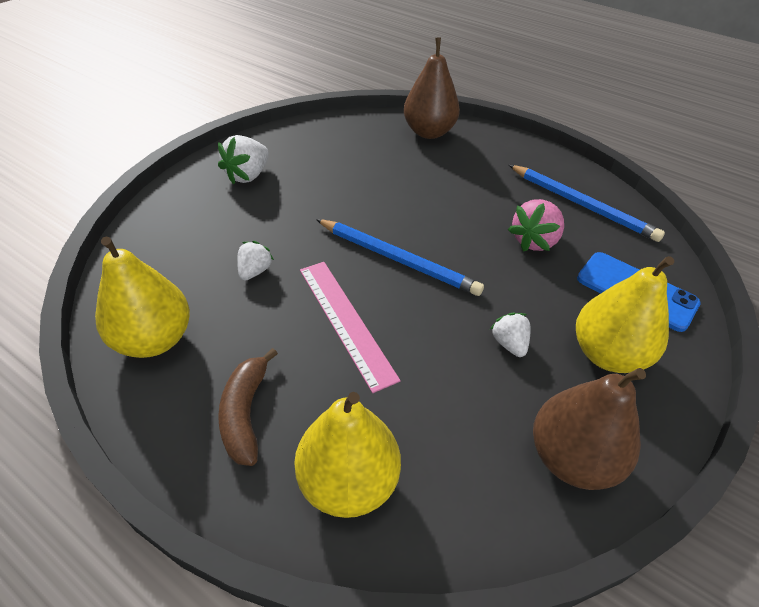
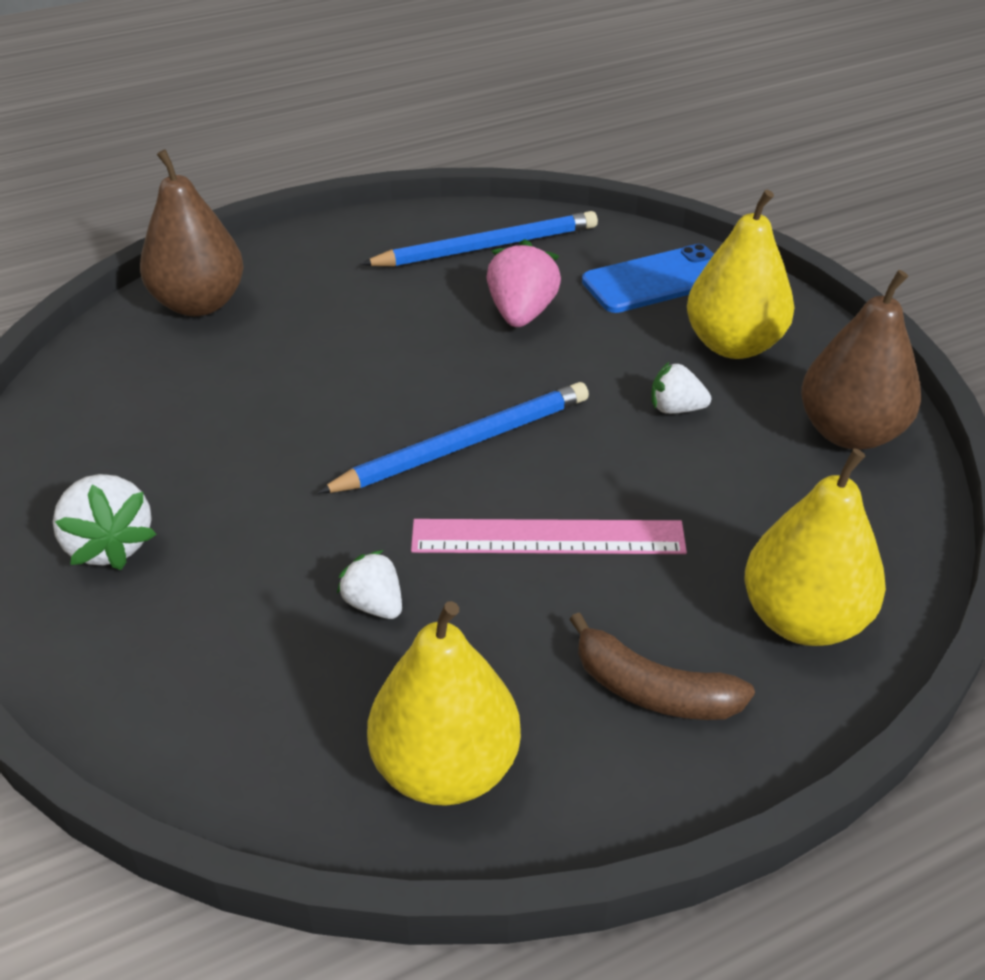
camera: 60 degrees left, 5 degrees down
(534, 241) = (521, 313): pink strawberry -> pink strawberry turned 150 degrees counterclockwise

